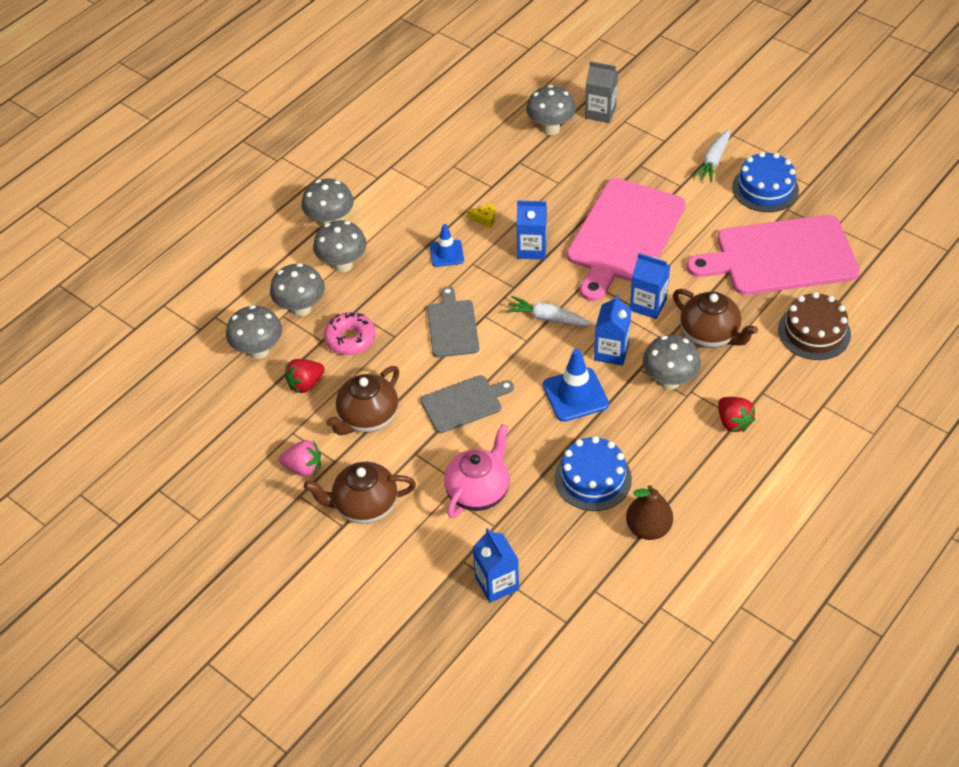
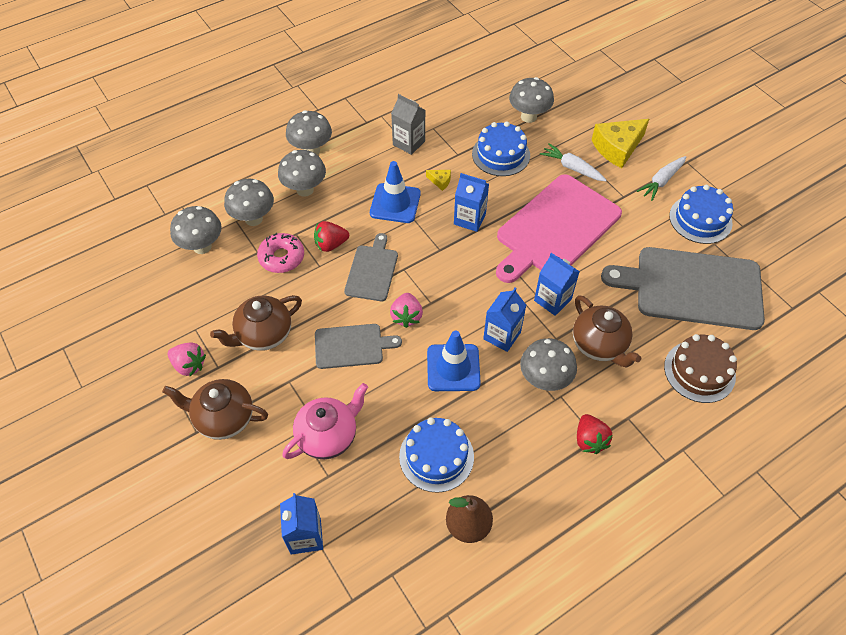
camera: 15 degrees right, 5 degrees up
(305, 384) = (226, 288): red strawberry -> red strawberry (331, 244)
(446, 253) = (395, 203): blue traffic cone -> blue traffic cone, size x1.57
(507, 360) = (406, 316): none -> pink strawberry
(537, 175) = (501, 154): none -> blue cake
(547, 318) = (457, 287): white carrot -> white carrot (572, 168)
(600, 112) = (577, 113): grey carton -> grey carton (409, 143)
(656, 138) = (617, 148): none -> yellow cheese
(780, 256) = (692, 288): pink cutting board -> grey cutting board

